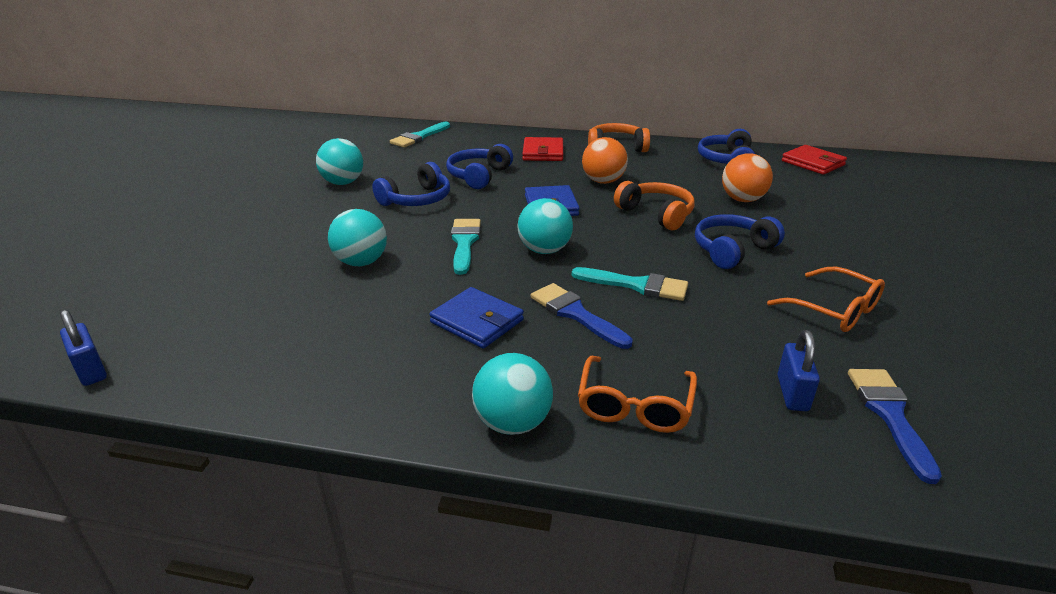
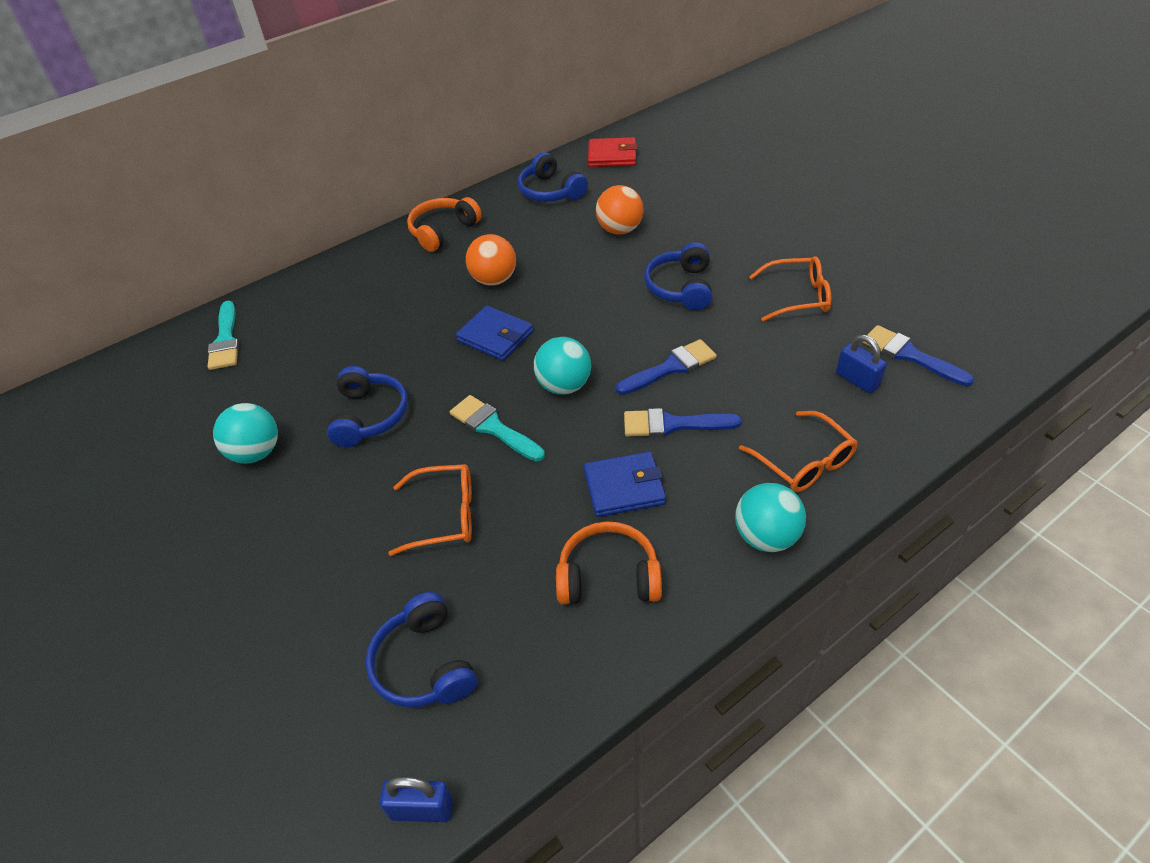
camera: 45 degrees left, 15 degrees up
(361, 262) = (445, 516): turquoise ball -> orange glasses
(479, 176) = (378, 347): blue headphones -> blue headphones (425, 664)
(543, 152) = (388, 279): red wallet -> none
(637, 285) = (671, 367): turquoise brush -> blue brush
(656, 214) = (584, 288): orange headphones -> orange headphones (608, 576)

